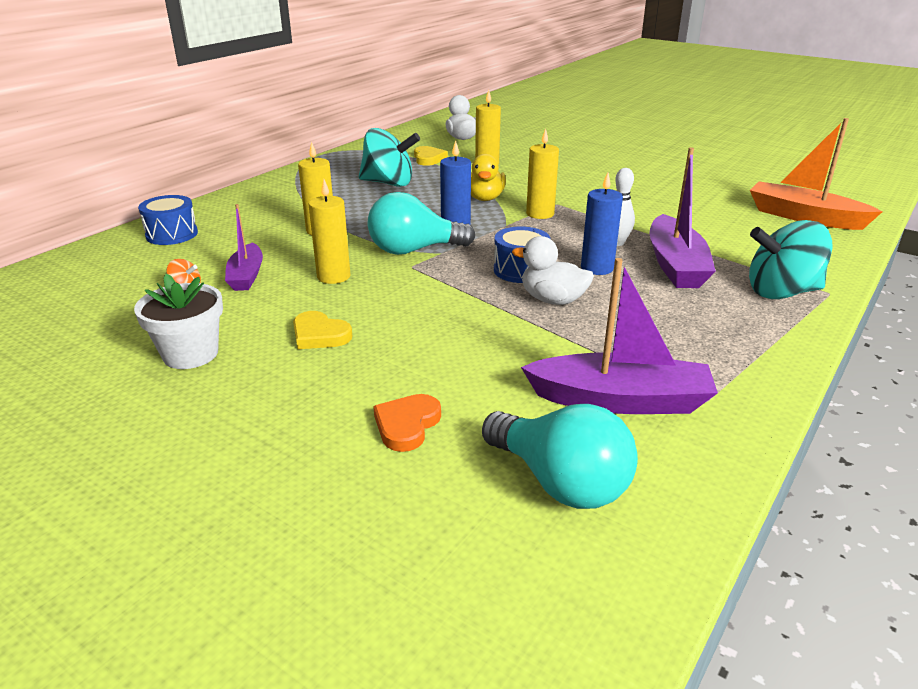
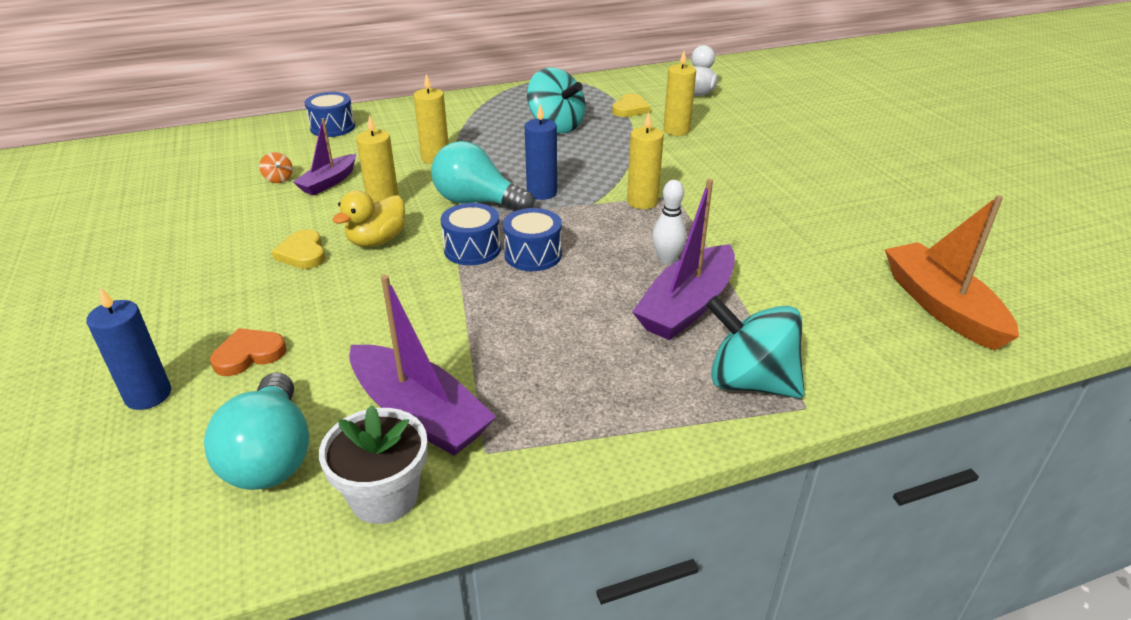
camera: 35 degrees right, 5 degrees up
(190, 354) = (210, 235): white flower pot -> white flower pot (384, 496)
(467, 282) = (472, 249): none -> blue drum
(484, 198) = (616, 168): yellow duck -> yellow duck (377, 241)
(553, 300) = (514, 295): white duck -> none
(597, 268) = (604, 279): blue candle -> blue candle (148, 395)

